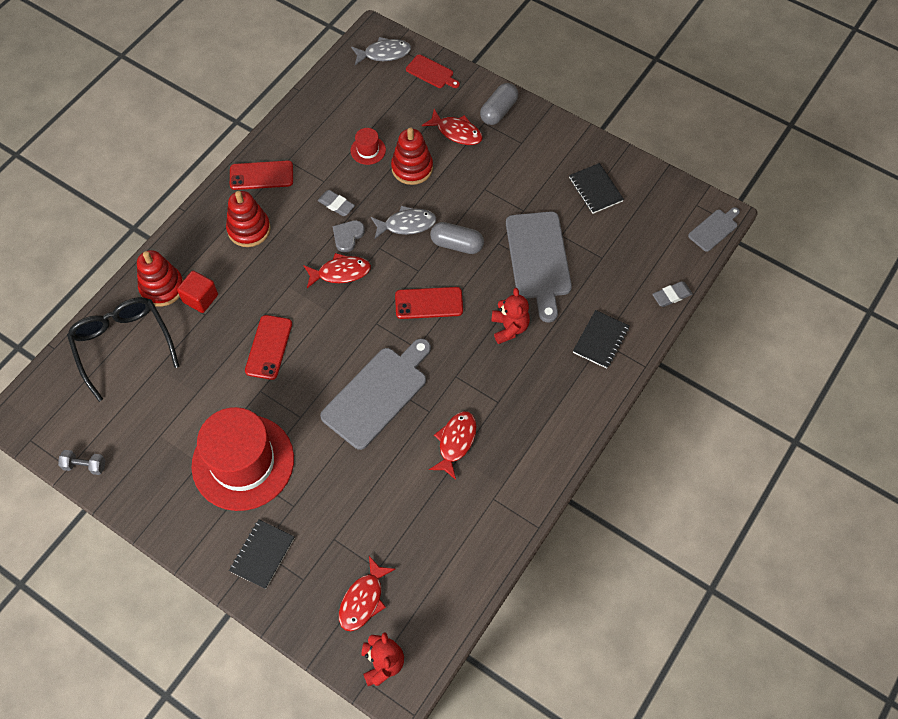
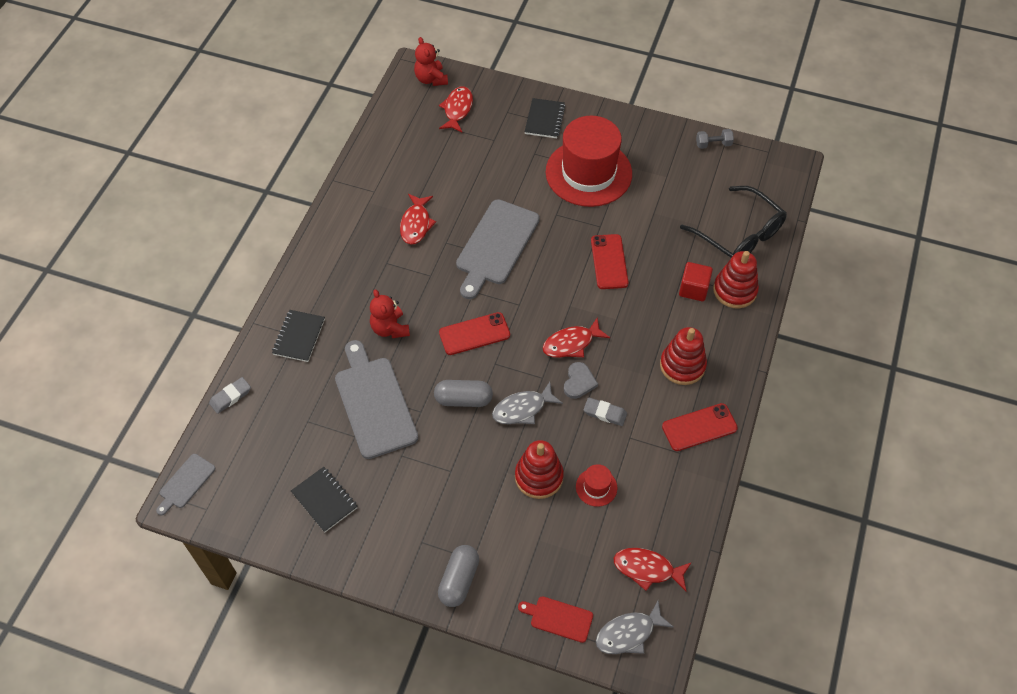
camera: 165 degrees right, 5 degrees down
(456, 132) = (502, 537): red fish -> red fish (647, 569)

